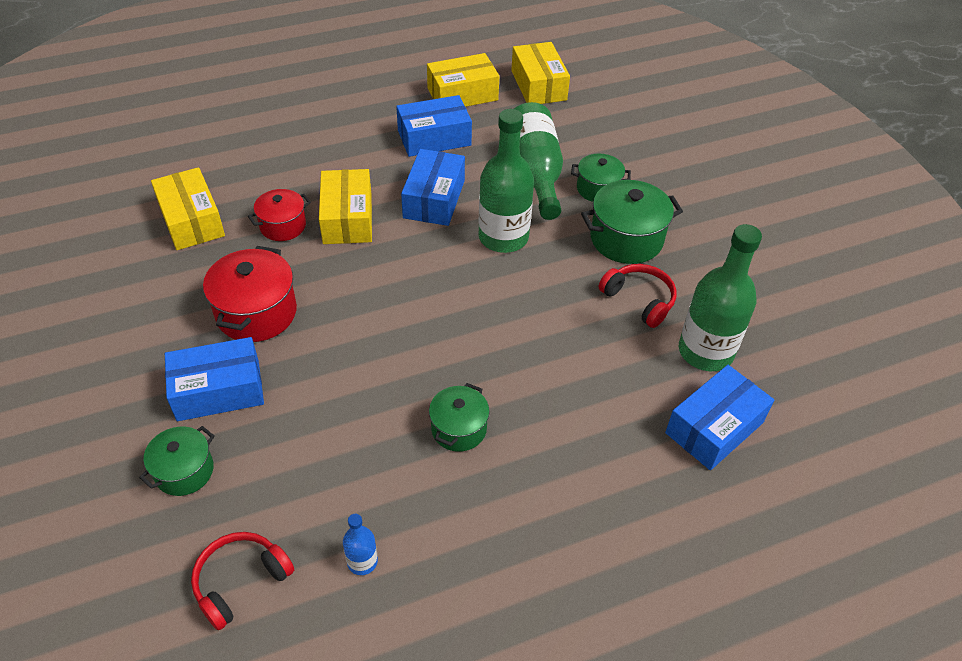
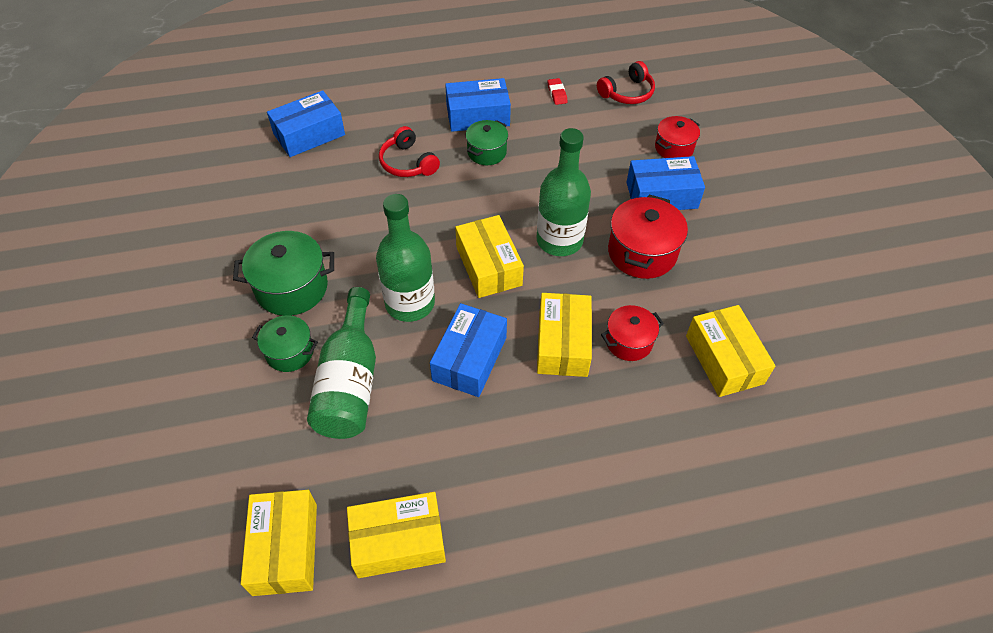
camera: 170 degrees left, 5 degrees up
(184, 471) = (674, 148): green pot -> red pot
(362, 561) = (557, 94): blue bottle -> red eraser
(430, 280) = (488, 266): none -> yellow box
(434, 138) = (453, 455): blue box -> blue box (478, 116)
(639, 300) = (312, 228): red headphones -> red headphones (408, 163)
(705, 351) = (283, 182): green bottle -> green bottle (559, 240)

